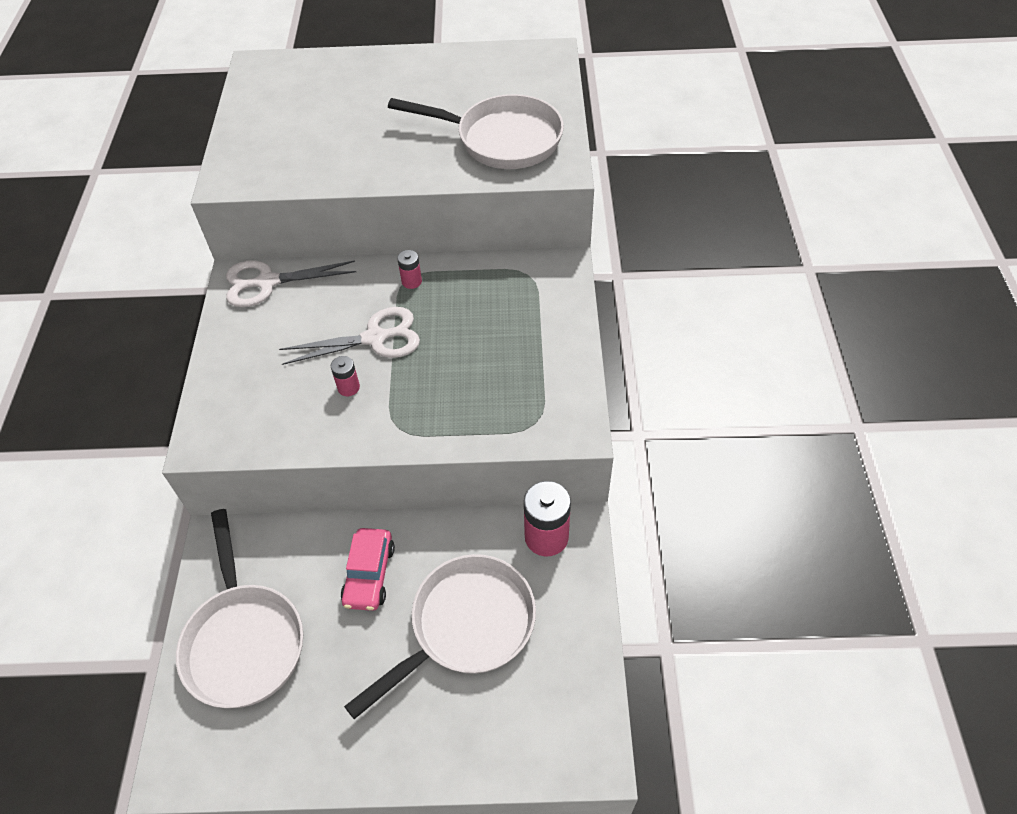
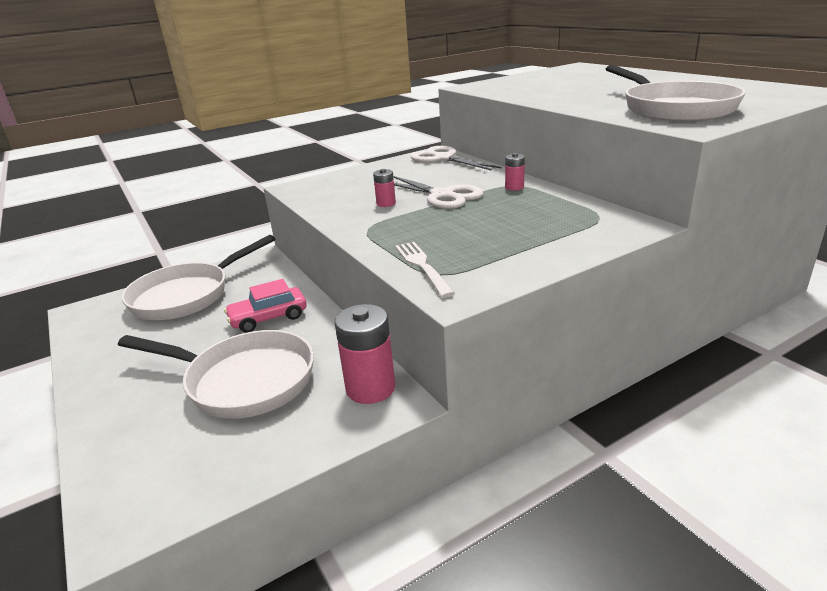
camera: 60 degrees right, 25 degrees down
(513, 426) = (422, 266): none -> white fork

